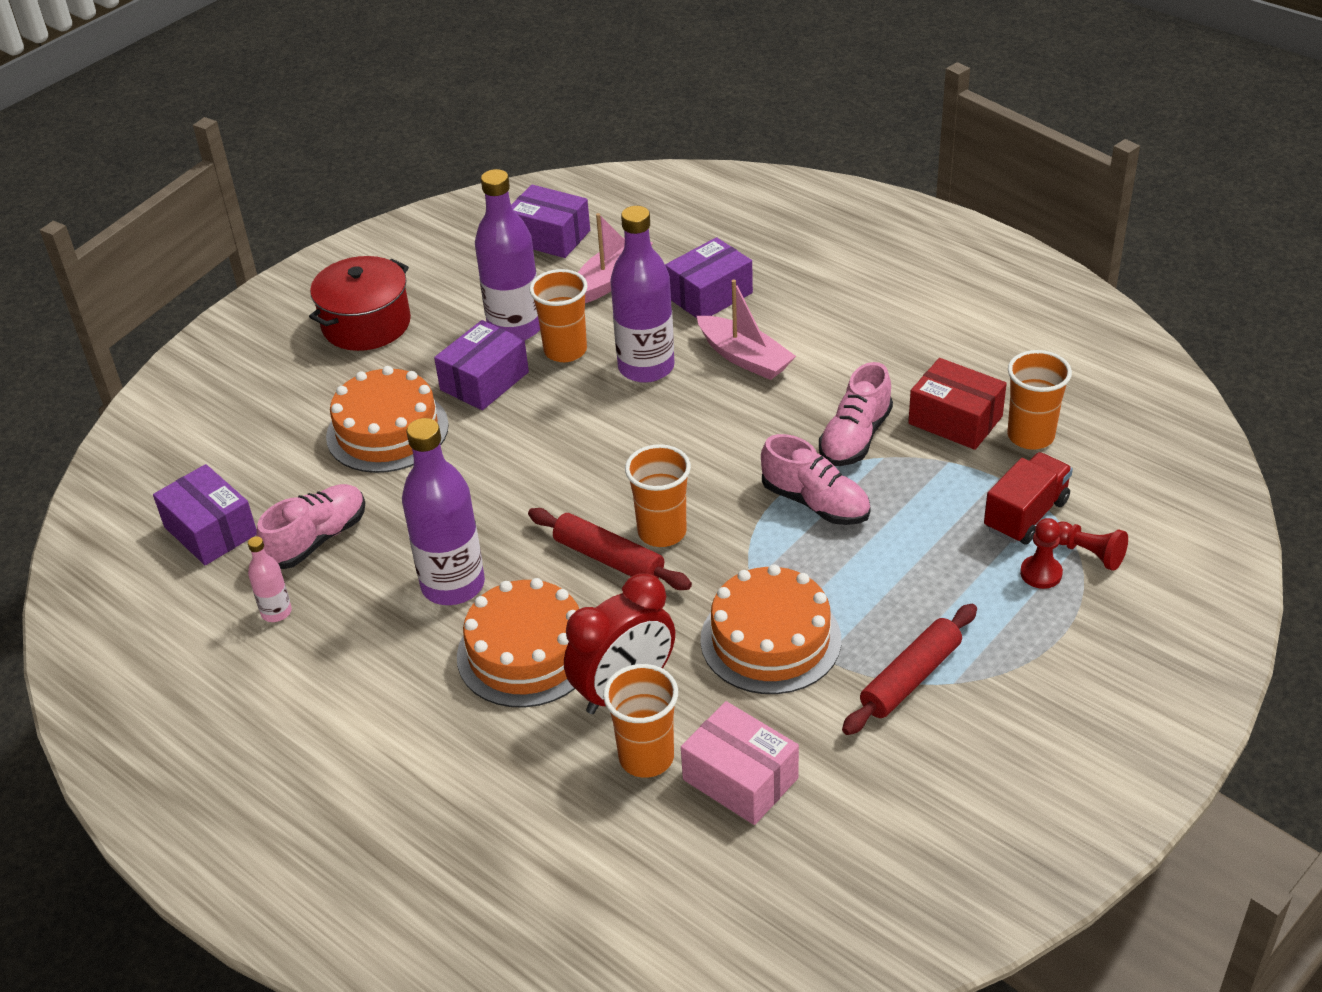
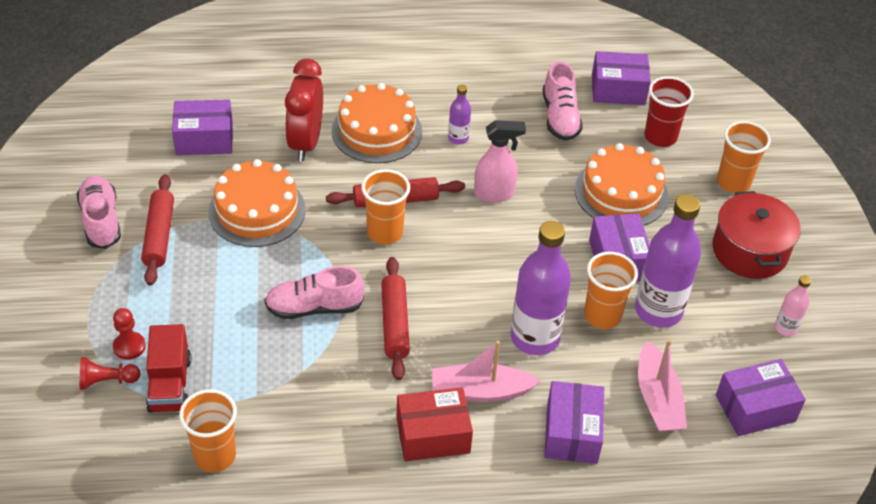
camera: 130 degrees right, 5 degrees up
(261, 457) = (660, 137): none -> red cup
(276, 612) = (523, 77): pink bottle -> pink bottle (786, 328)
(453, 585) = (458, 138): purple bottle -> purple bottle, size x0.48
(503, 503) = (494, 194): none -> pink spray bottle
(646, 757) = (260, 122): orange cup -> orange cup (733, 182)
(740, 779) = (204, 139): pink box -> purple box
(754, 446) = (395, 323): none -> red rolling pin
(855, 438) = (336, 373): pink shoe -> pink shoe (101, 221)
(955, 420) = (280, 435): red box -> red box (433, 435)

